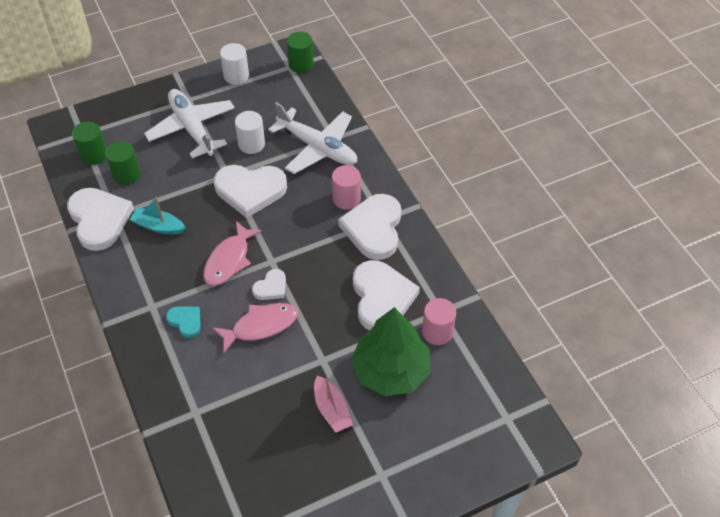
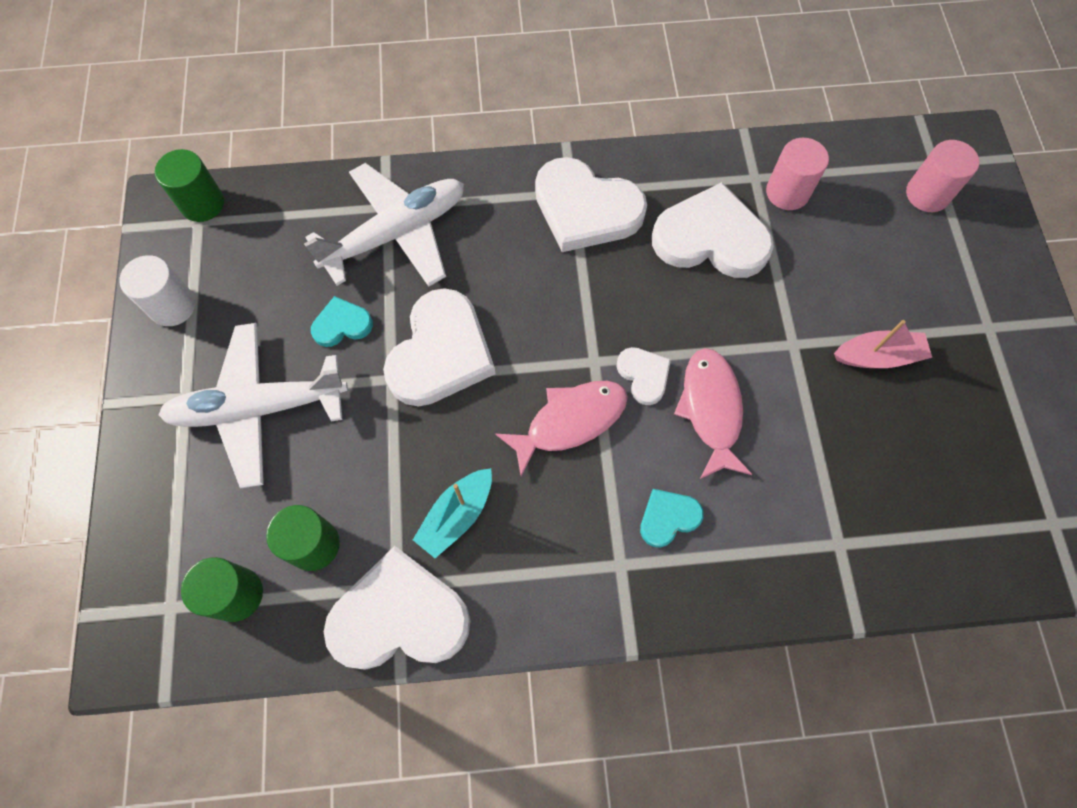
camera: 70 degrees left, 15 degrees up
(229, 260) = (570, 422): pink fish -> pink fish turned 75 degrees counterclockwise
(251, 144) = (342, 324): white cylinder -> turquoise heart
(346, 199) = (515, 226): pink cylinder -> pink cylinder (927, 194)
(391, 370) = (833, 265): green tree -> none

